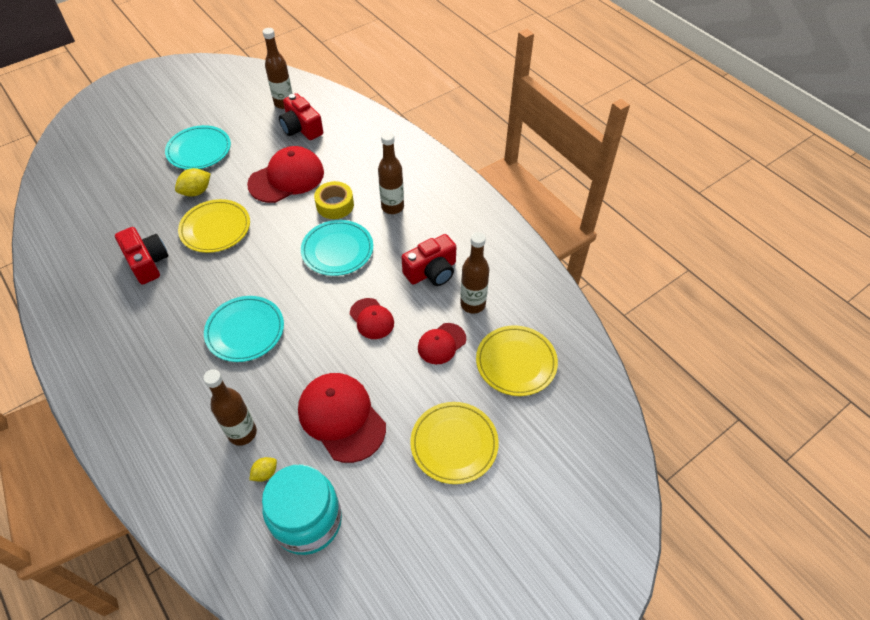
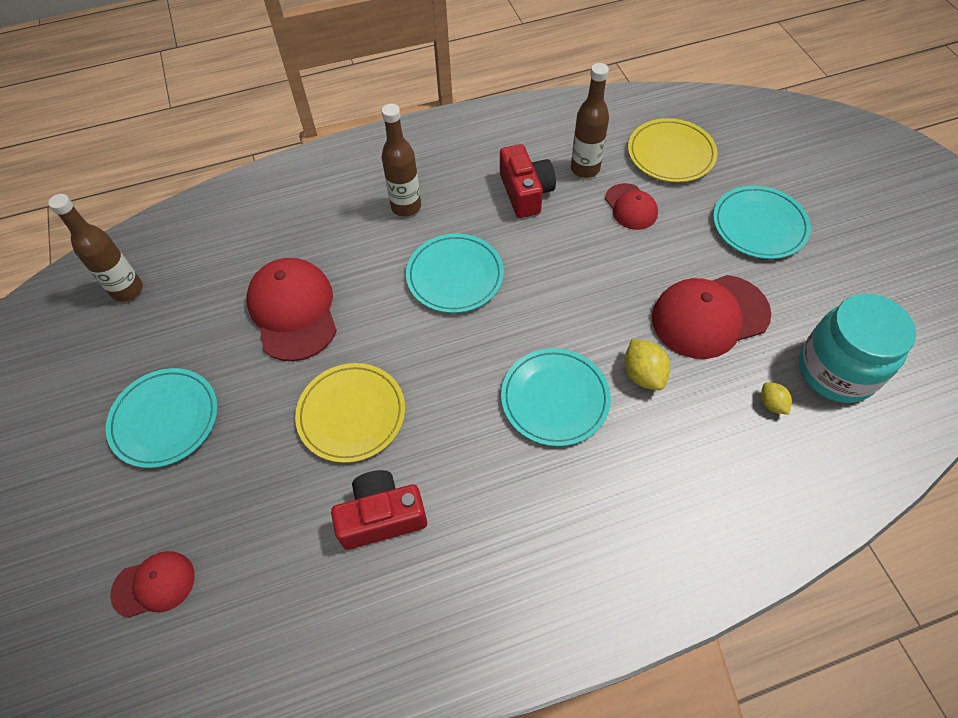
camera: 70 degrees left, 5 degrees up
(196, 192) = (260, 432): yellow lemon -> yellow lemon (643, 374)
(242, 433) = (712, 421): brown bottle -> none
(301, 128) = (198, 277): red camera -> none
(335, 205) = (373, 265): yellow tape -> none
(372, 319) = (577, 262): red cap -> red cap (154, 584)
(454, 444) = (759, 225): yellow plate -> turquoise plate

